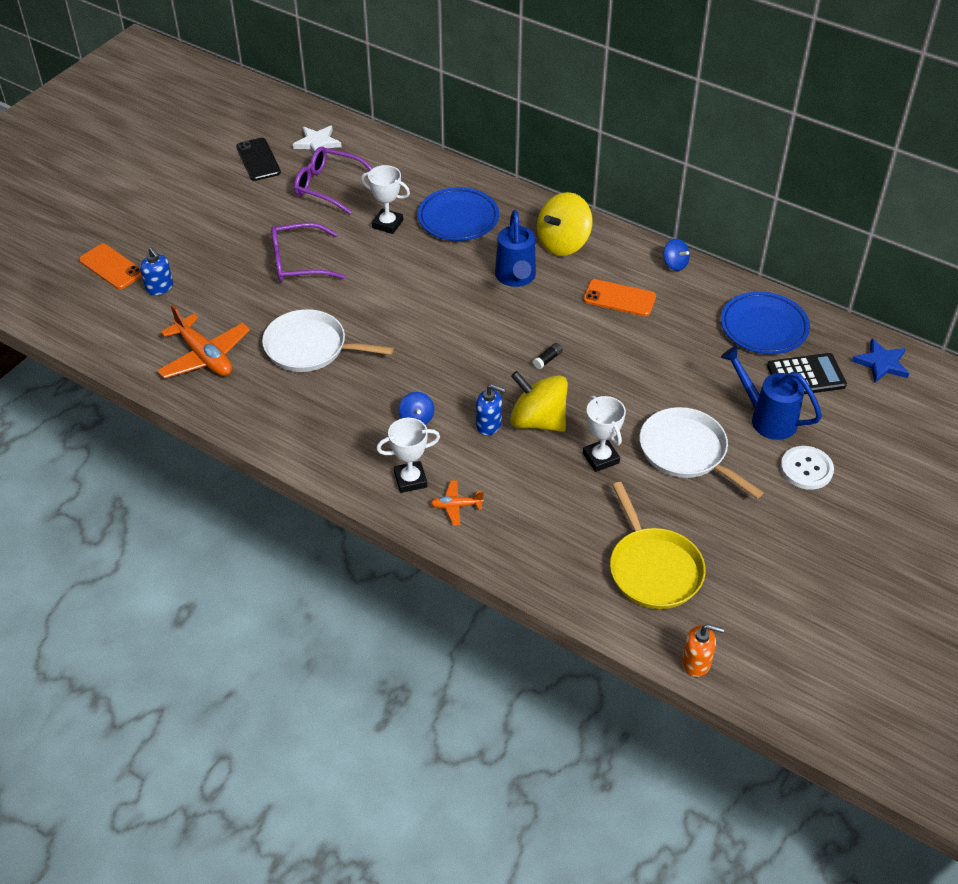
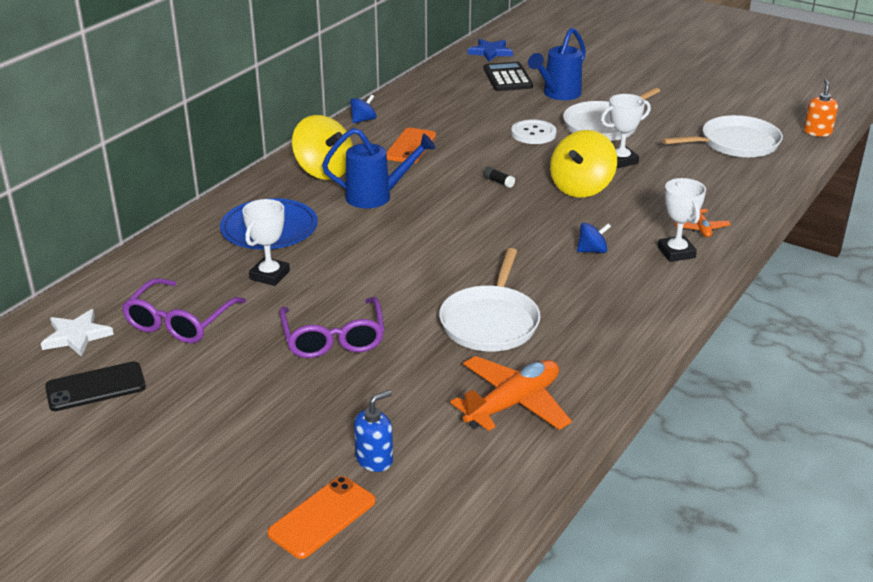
camera: 90 degrees left, 15 degrees down
(489, 424) = (592, 212): blue soap dispenser -> none
(653, 569) = (735, 143): yellow pan -> white pan
(764, 327) = (449, 89): blue plate -> none
(806, 469) = (610, 84): white button -> white button (533, 133)

